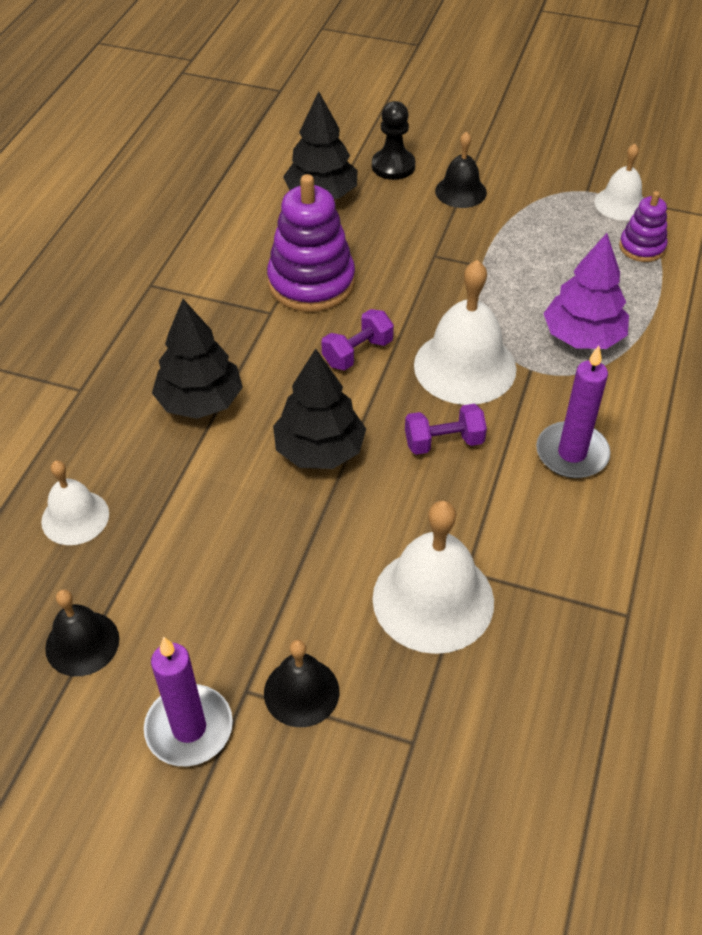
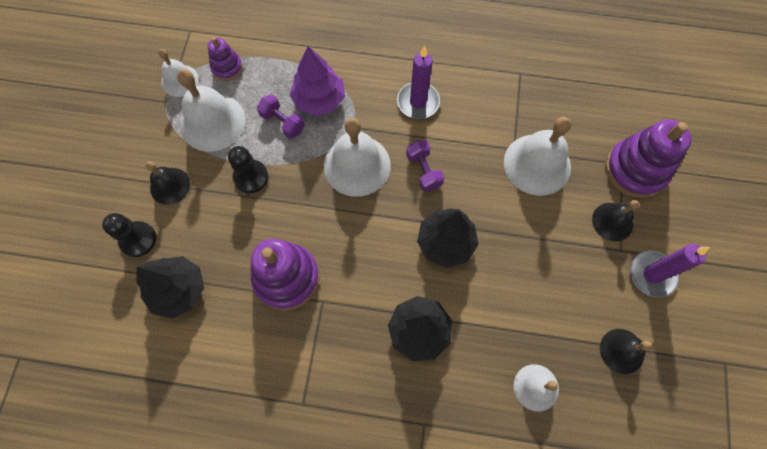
camera: 100 degrees left, 20 degrees up
(357, 353) = (355, 233): purple dumbbell -> purple dumbbell (283, 122)
(397, 763) = (635, 170): none -> purple stacking toy
(462, 260) = (251, 177): none -> black pawn
(551, 230) = (212, 122): none -> white bell

